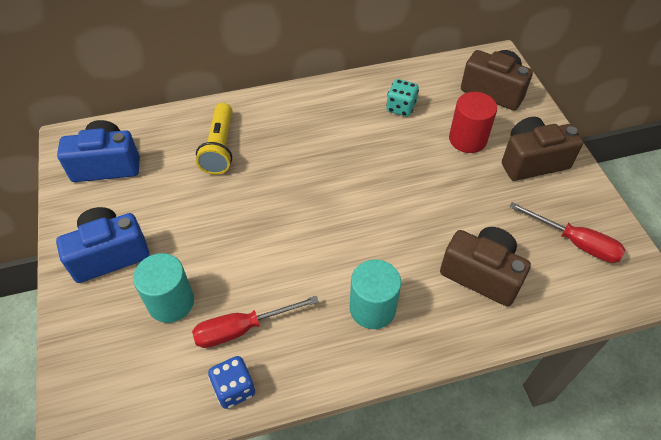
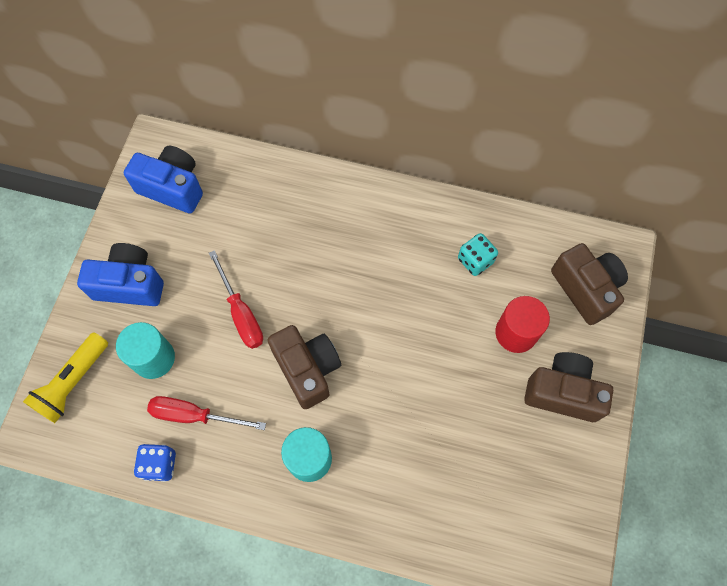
camera: 30 degrees right, 15 degrees up
(220, 148) = (278, 219): yellow flashlight -> yellow flashlight (73, 382)
(481, 274) = (425, 482): brown camera -> brown camera (307, 369)
(575, 242) = (537, 501): red screwdriver -> red screwdriver (241, 313)

